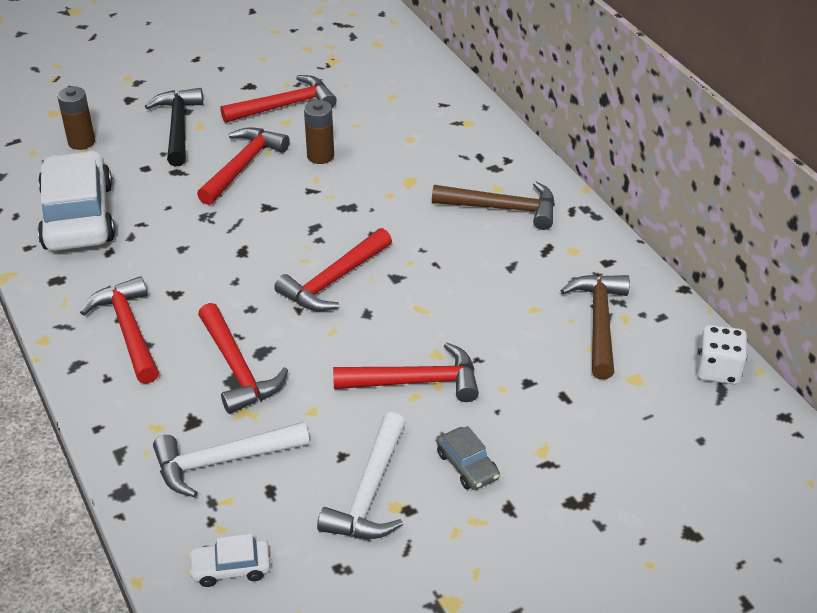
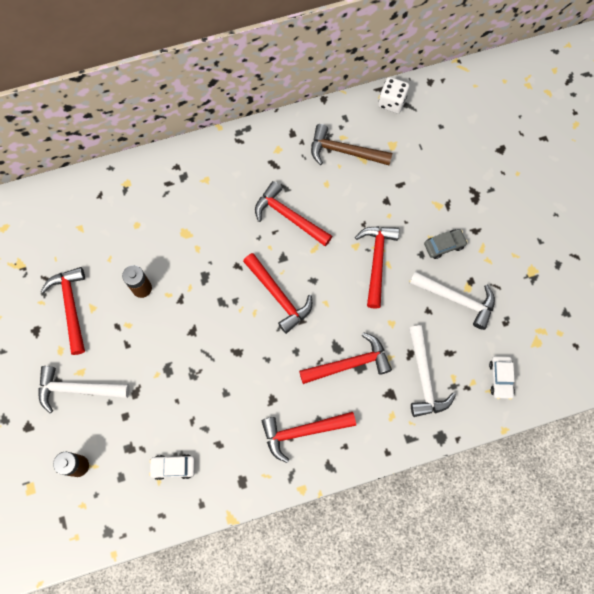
camera: 80 degrees left, 30 degrees up
(78, 216) = (173, 467): white car -> white car, size x0.44
(178, 127) = (78, 389): black hammer -> white hammer
(243, 166) = (140, 344): red hammer -> red hammer (289, 217)
(502, 208) = (228, 181): brown hammer -> none

